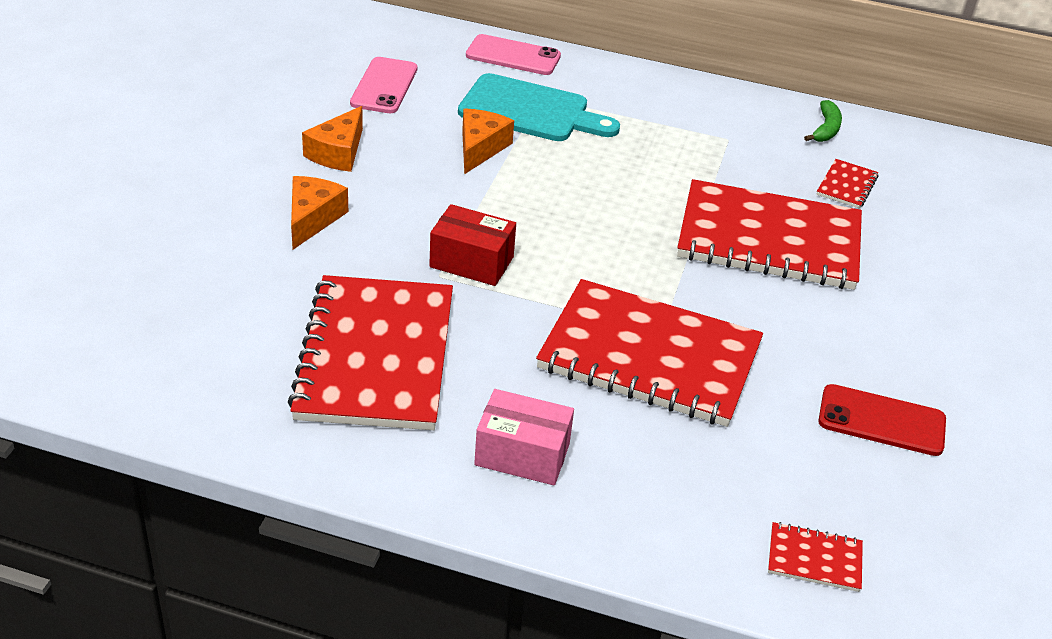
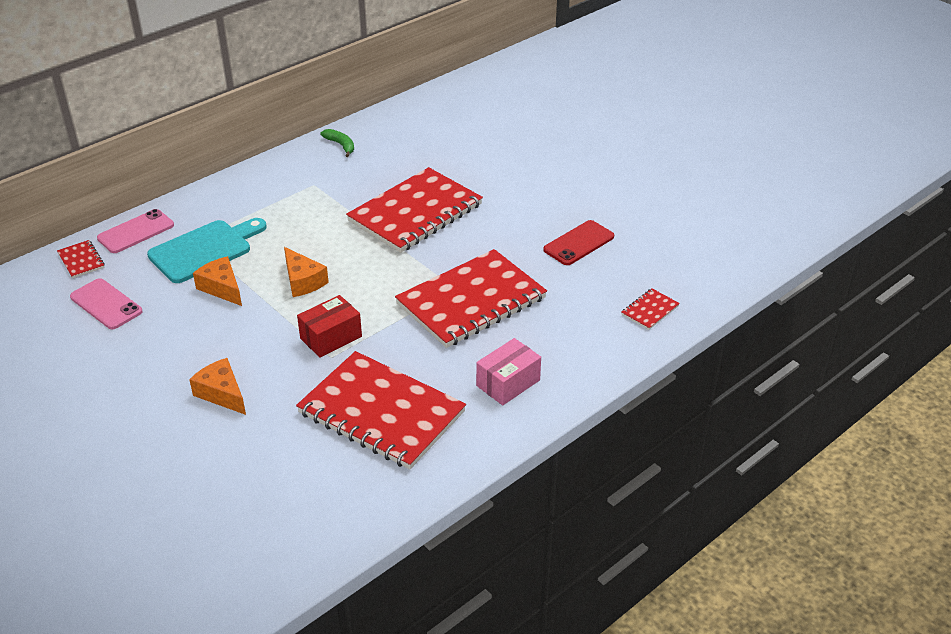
camera: 55 degrees left, 0 degrees up
(338, 153) = (161, 355): orange cheese -> orange cheese (303, 281)
(847, 186) = (396, 163): red notebook -> red notebook (81, 260)

